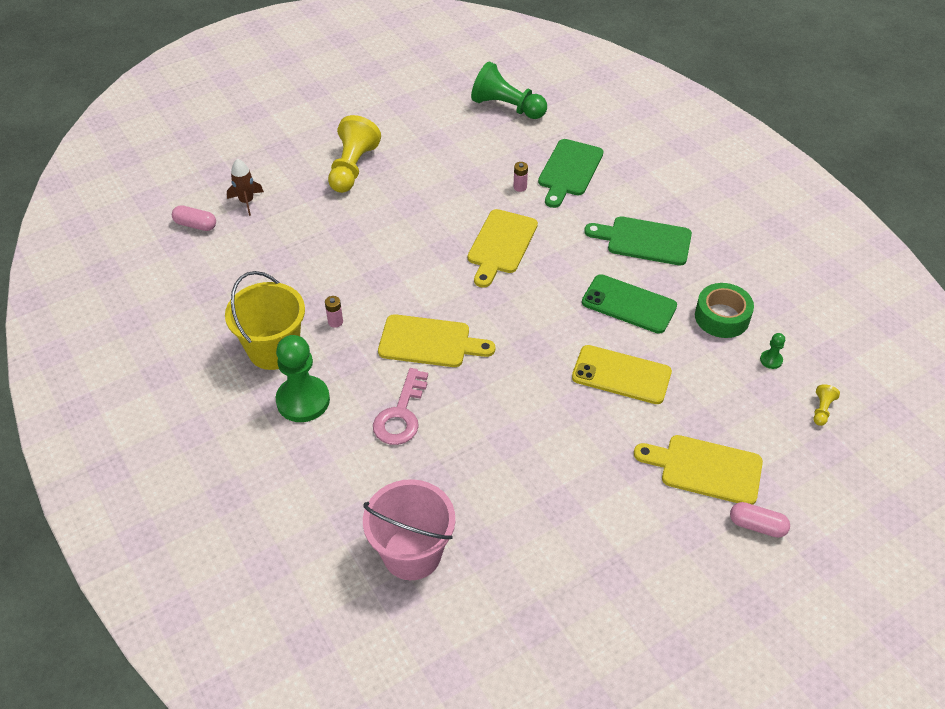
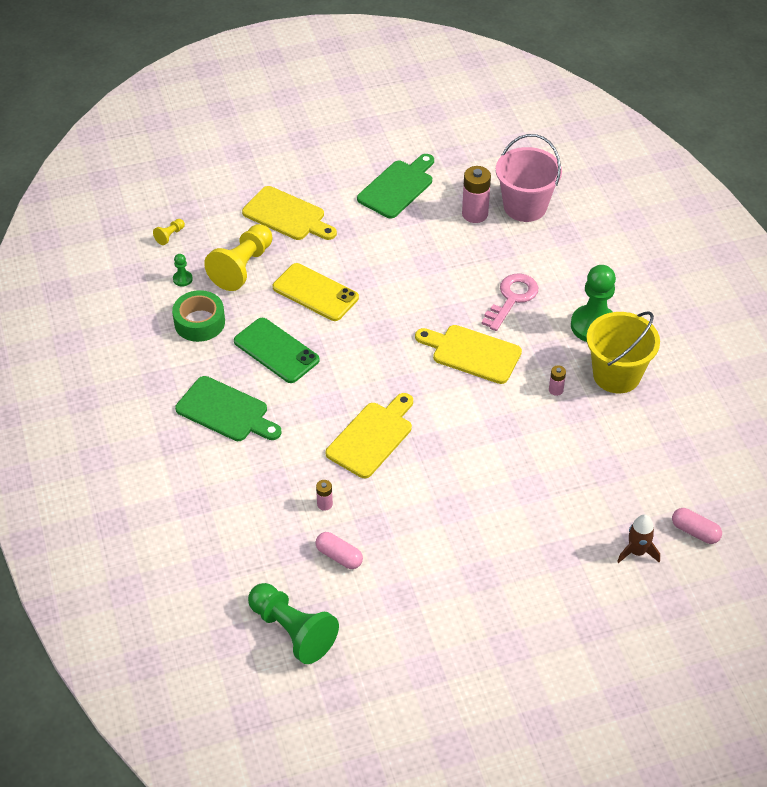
camera: 165 degrees left, 0 degrees up
(352, 168) = (508, 574): yellow pawn -> yellow pawn (242, 267)
(474, 525) = (475, 214): none -> pink battery
(569, 171) = (260, 514): green cutting board -> green cutting board (397, 187)
(757, 526) = (272, 176): pink capsule -> pink capsule (339, 556)

